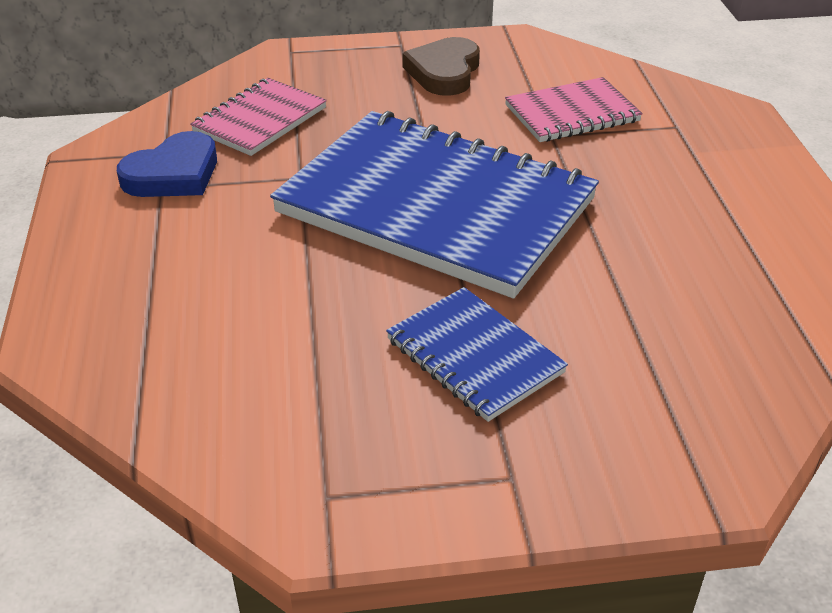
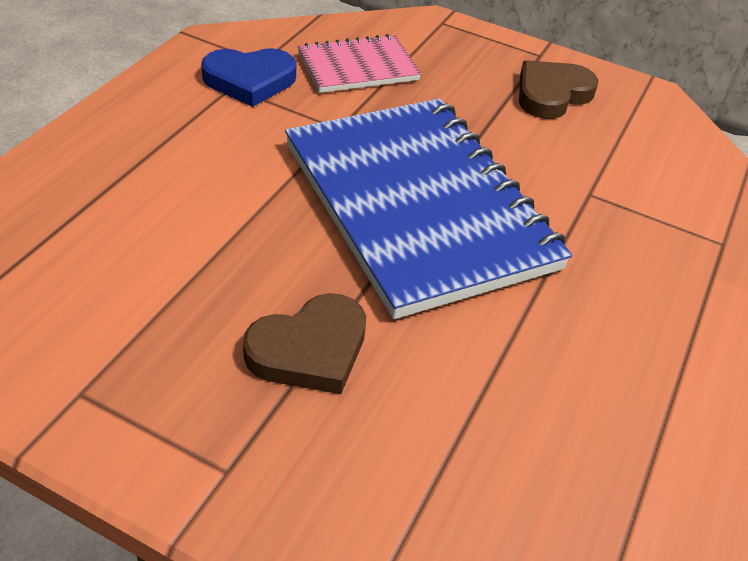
camera: 30 degrees right, 5 degrees up
(474, 356) = (309, 350): blue notebook -> brown heart
(572, 114) = (630, 183): pink notebook -> none

